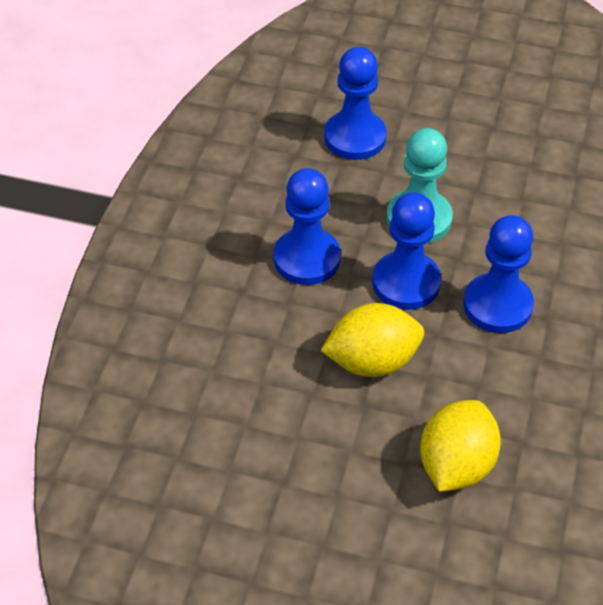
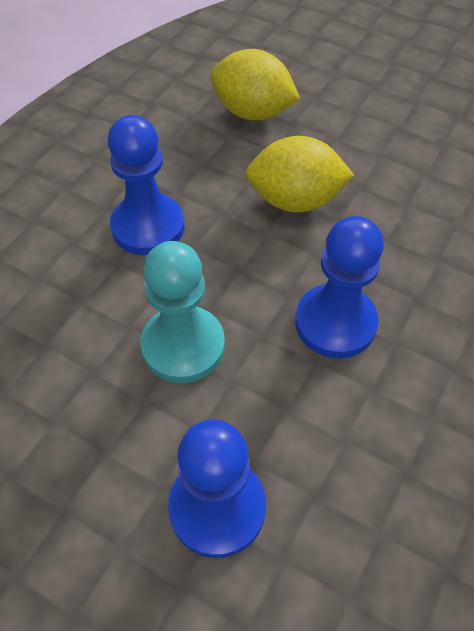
camera: 165 degrees left, 5 degrees up
(406, 282) = (231, 270): blue pawn -> none
(456, 465) = (252, 112): yellow lemon -> yellow lemon turned 75 degrees clockwise

